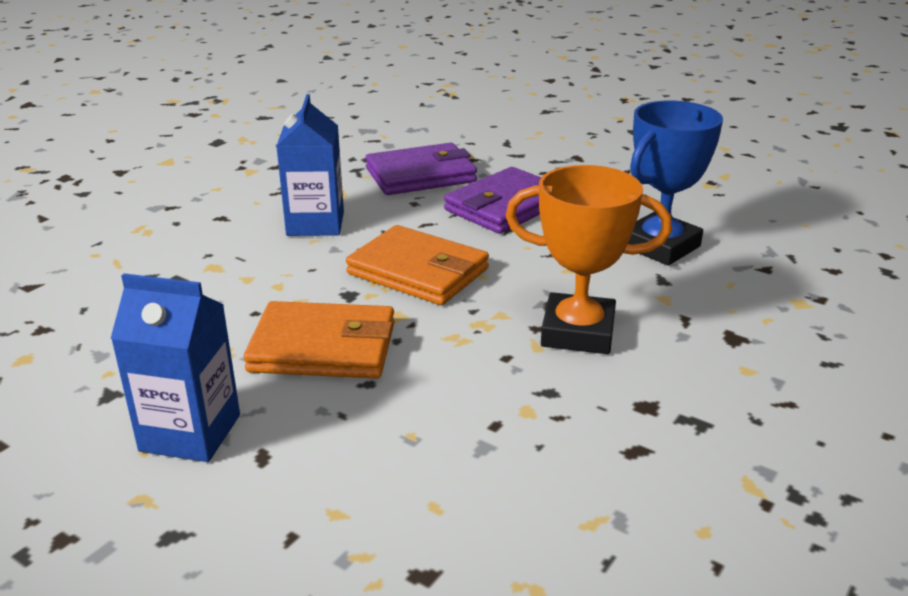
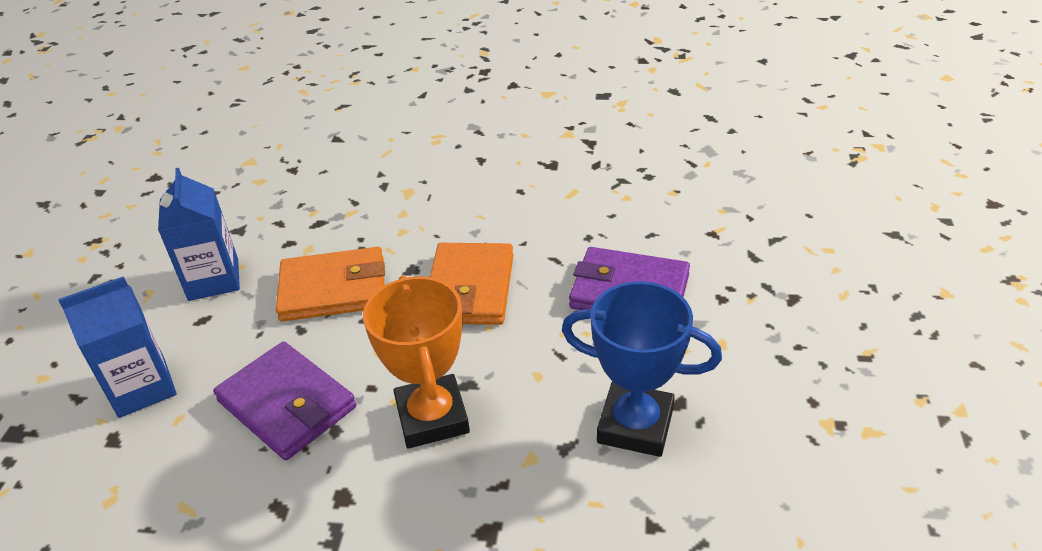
camera: 65 degrees right, 10 degrees up
(315, 223) = (506, 204): blue carton -> blue carton (142, 388)
(323, 347) = (333, 289): orange wallet -> orange wallet turned 75 degrees counterclockwise
(420, 175) = (645, 218): purple wallet -> purple wallet (287, 404)

